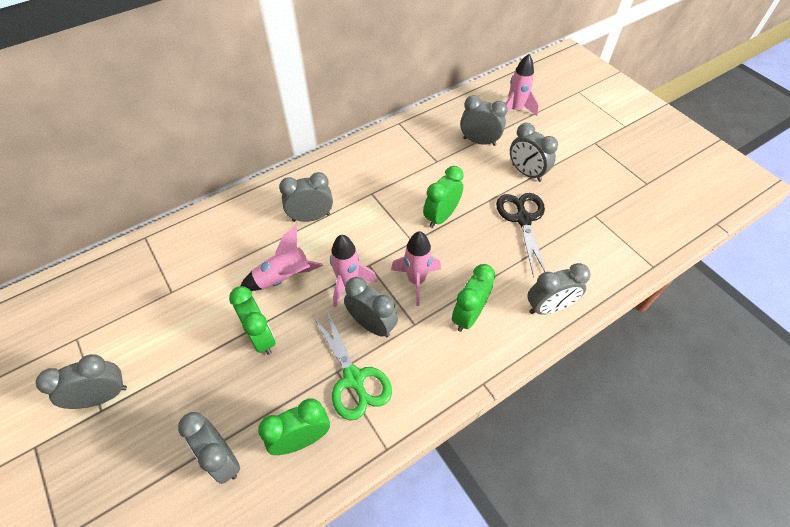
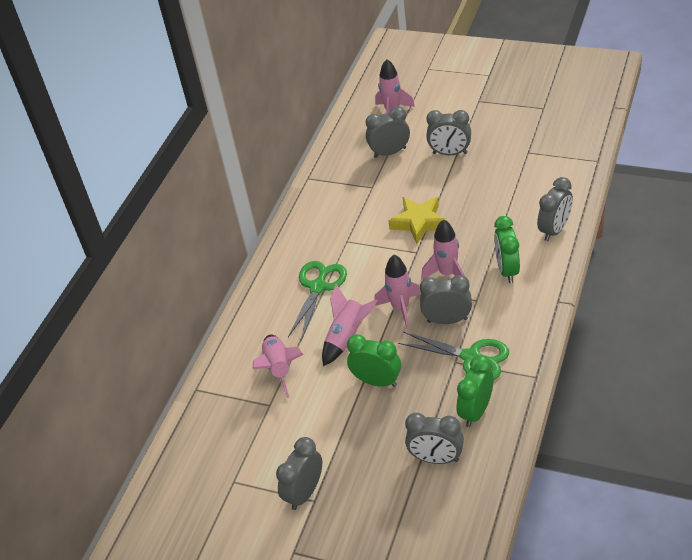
camera: 30 degrees left, 10 degrees down
(210, 266) = (279, 369): none -> pink rocket
(311, 217) = (318, 287): grey clock -> green scissors
(441, 217) = (419, 223): green clock -> yellow star
(523, 219) = (480, 186): black scissors -> none

